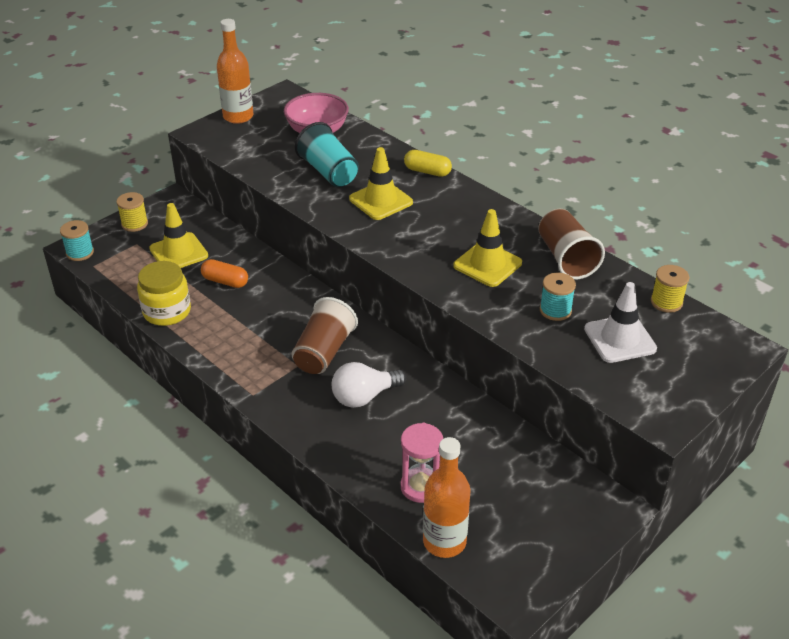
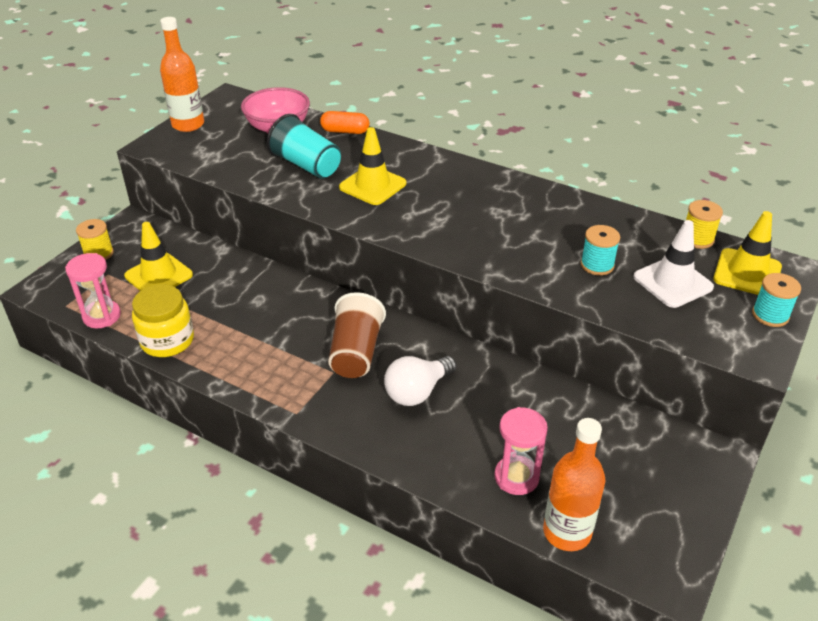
camera: 15 degrees left, 0 degrees up
(80, 253) = (45, 294): turquoise spool -> turquoise spool (770, 315)
(120, 280) = (102, 316): none -> pink hourglass
(225, 281) = (221, 297): orange capsule -> orange capsule (345, 131)
(427, 171) = (407, 151): yellow capsule -> none
(487, 264) = (509, 231): yellow traffic cone -> yellow traffic cone (747, 273)
(566, 258) = (582, 213): brown cup -> none

